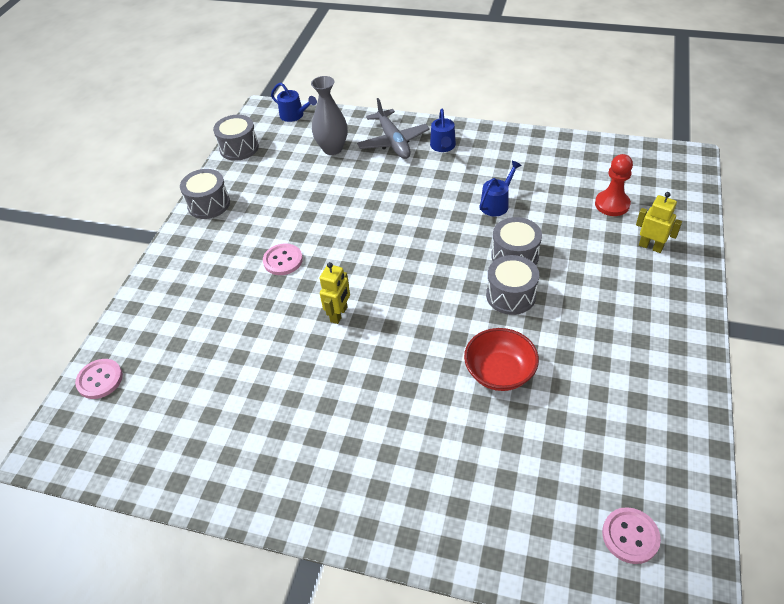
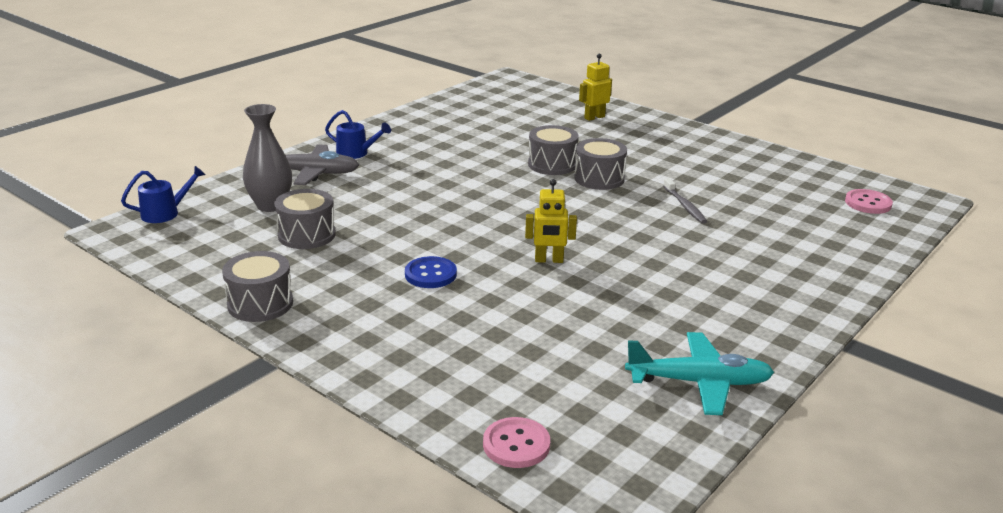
camera: 70 degrees left, 20 degrees down
(202, 460) = (699, 382): none -> turquoise plane
(239, 148) = (172, 261): grey drum -> grey drum (306, 235)
(283, 260) = (430, 274): pink button -> blue button
(339, 314) = (549, 260): yellow robot -> yellow robot turned 135 degrees clockwise
(497, 203) = (474, 153): blue watering can -> none
(499, 372) = (685, 206): red bowl -> grey toothbrush
(612, 204) = (530, 115): red pawn -> none

